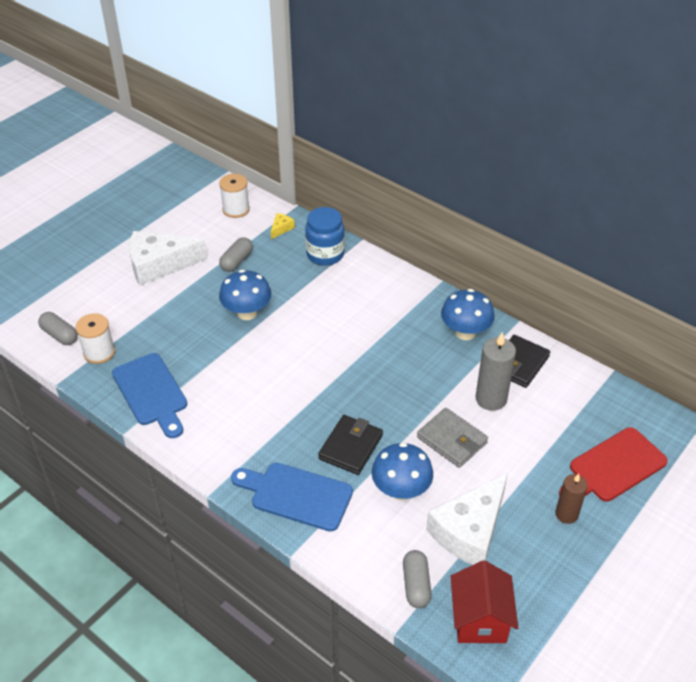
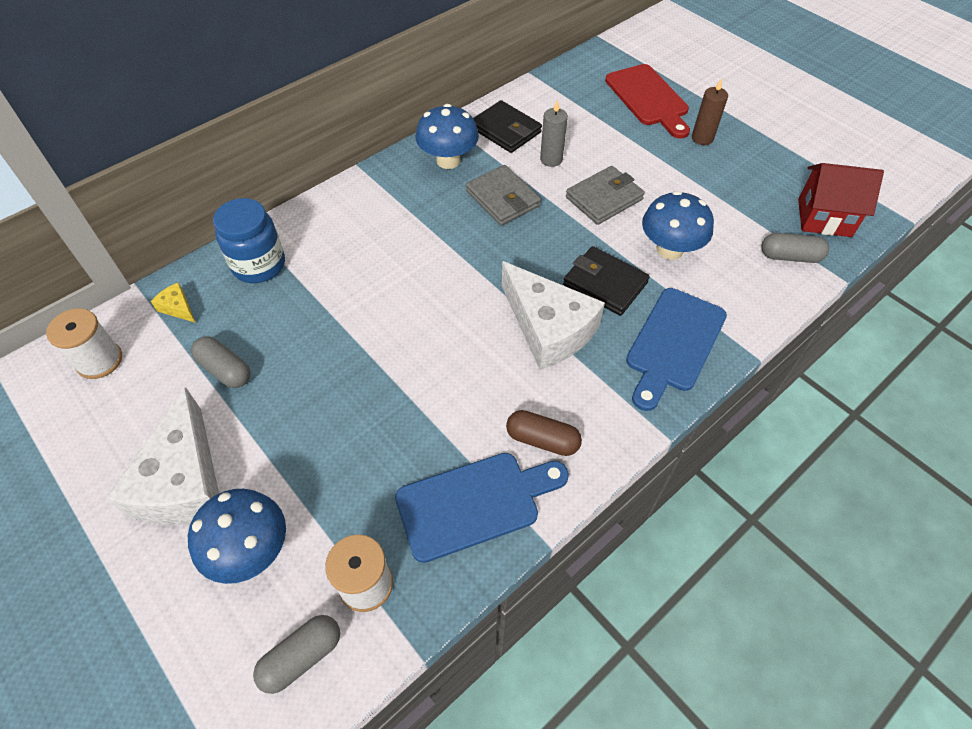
camera: 80 degrees left, 10 degrees up
(200, 421) = (542, 440): none -> brown capsule
(247, 313) = (343, 366): blue mushroom -> blue mushroom (251, 551)
(430, 372) = (502, 199): none -> grey wallet
(470, 531) = (722, 206): white cheese -> white cheese (548, 328)
(491, 399) = (551, 159): grey candle -> grey candle, size x0.65

